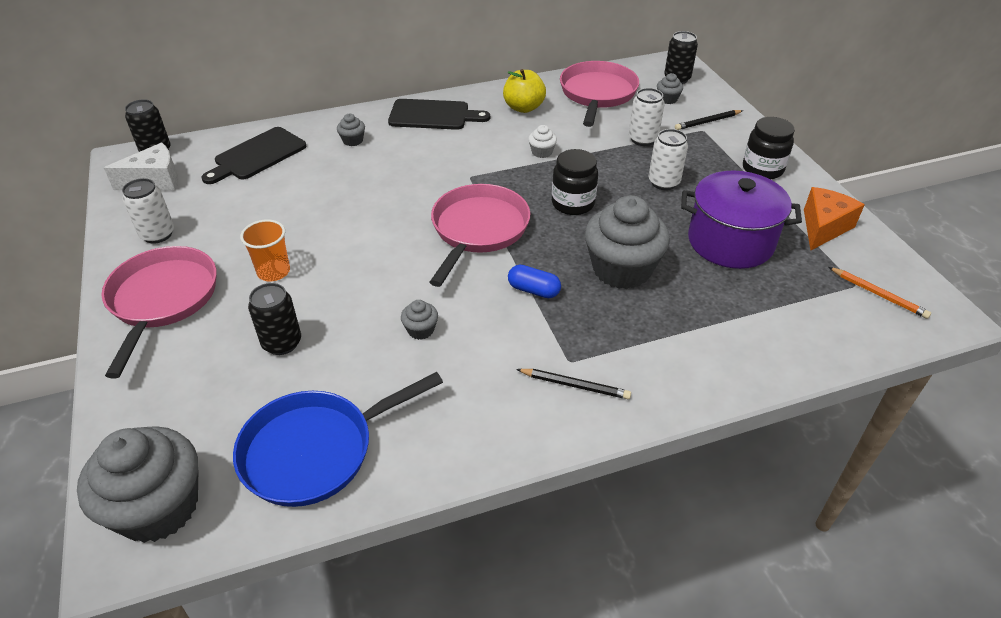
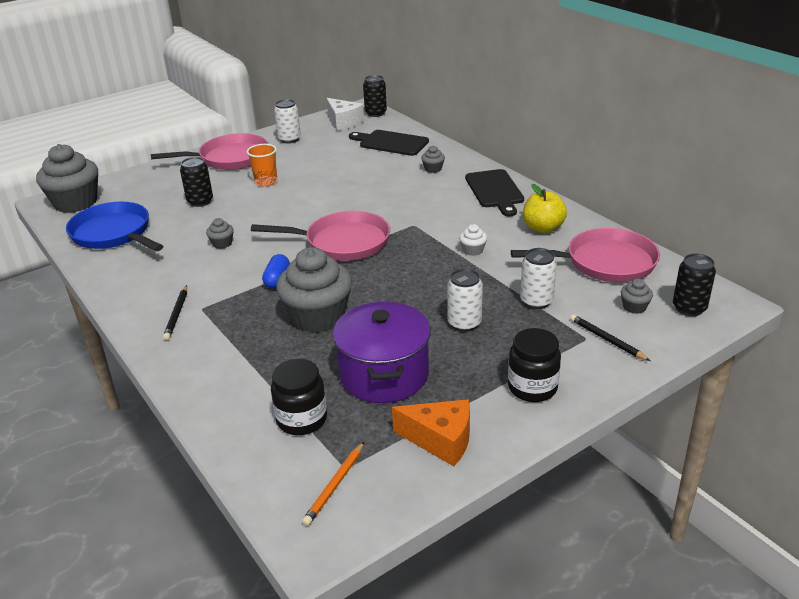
camera: 75 degrees right, 10 degrees down
(573, 203) = (401, 279): black jar -> black jar (302, 419)

